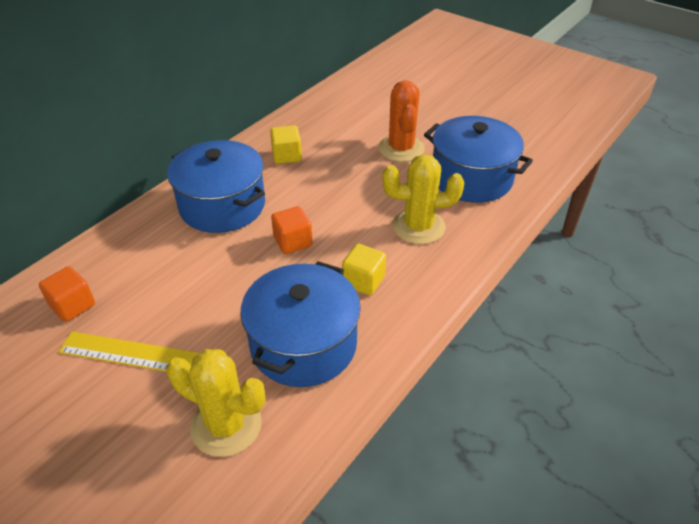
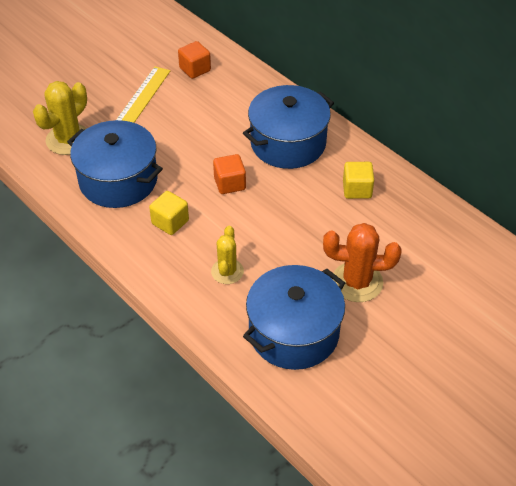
camera: 100 degrees right, 5 degrees up
(418, 227) = (227, 271): yellow cactus -> yellow cactus, size x0.64

